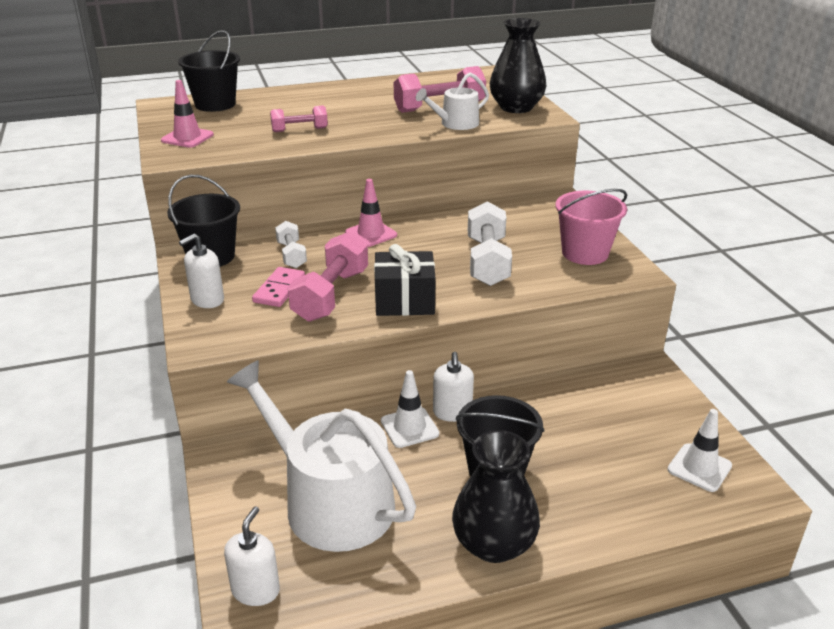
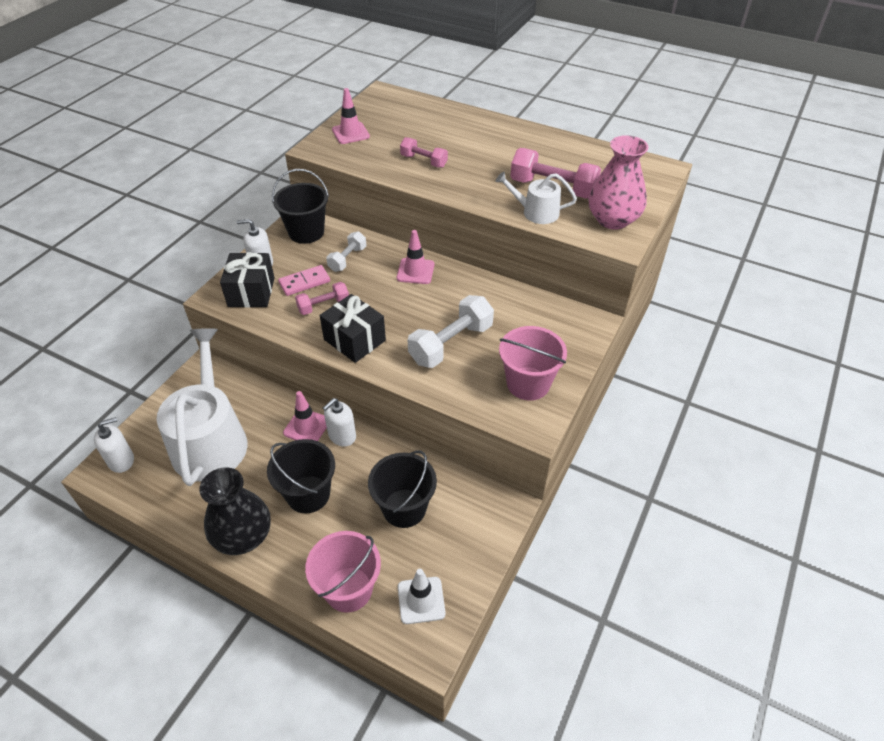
camera: 45 degrees right, 15 degrees up
(215, 104) = (411, 108): black bucket -> black bucket (404, 508)
(235, 323) = (251, 292): none -> black gift
(331, 295) = (323, 306): pink dumbbell -> pink dumbbell, size x0.59
(409, 427) = (307, 427): white traffic cone -> pink traffic cone
(516, 107) = (612, 220): black vase -> pink vase
(641, 505) = (348, 589): none -> pink bucket

